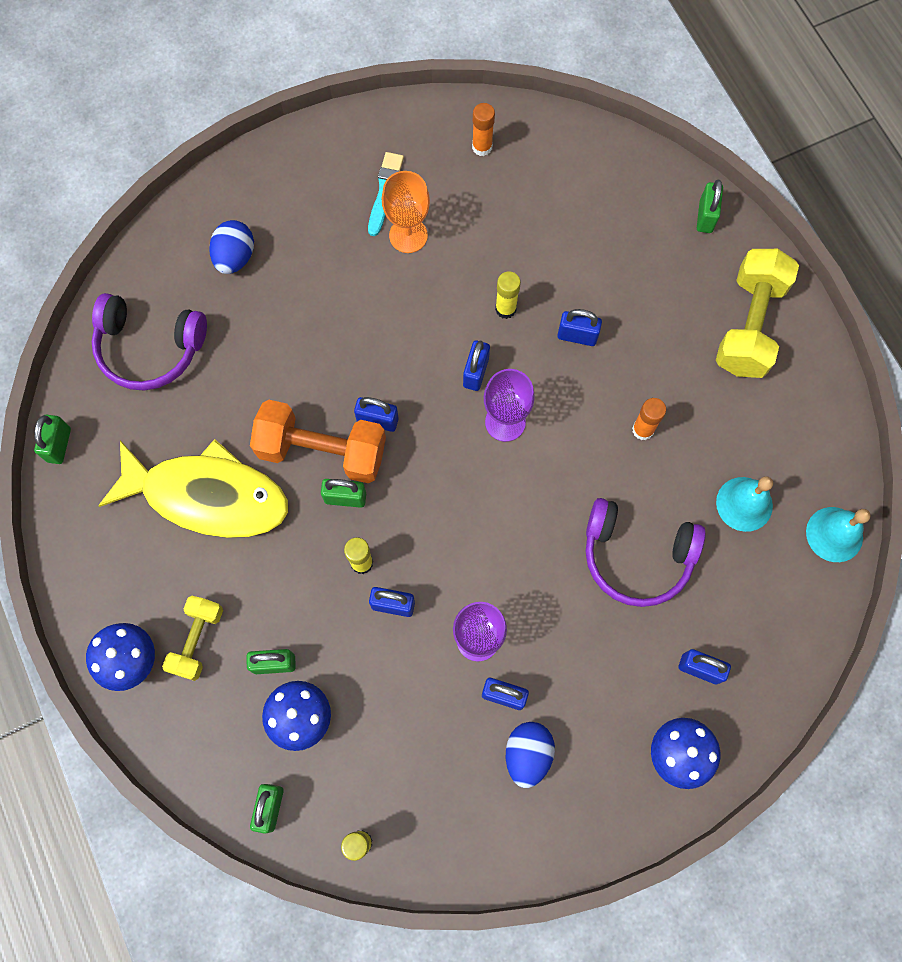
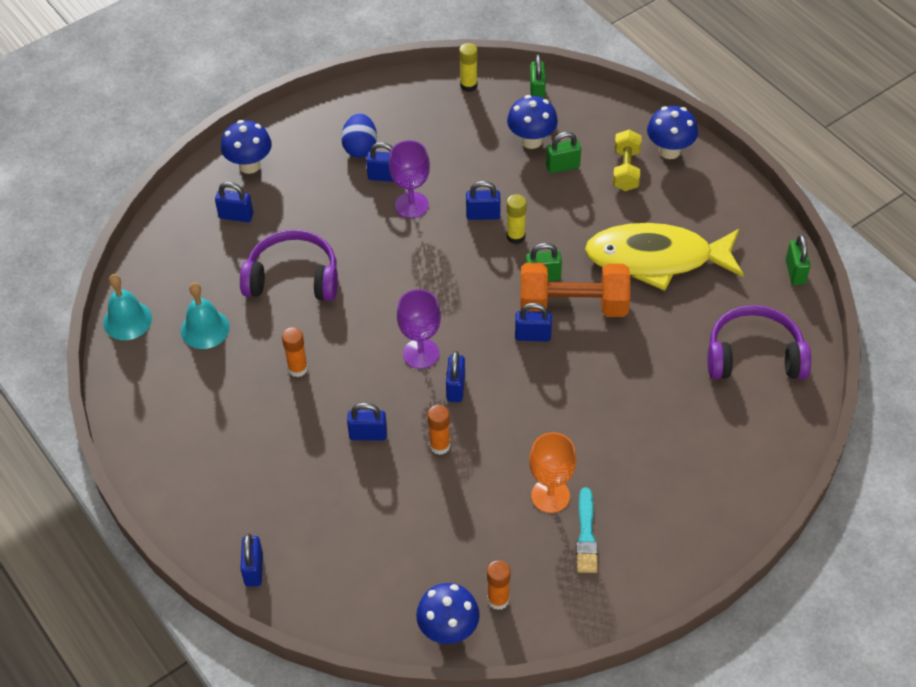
camera: 170 degrees right, 20 degrees down
(235, 257) = (710, 445): blue egg -> none
(505, 309) = (440, 446): yellow glue stick -> orange glue stick
(532, 129) = (448, 630): none -> blue mushroom
(705, 216) = (254, 569): green padlock -> blue padlock
(749, 325) = (205, 473): yellow dumbbell -> none

